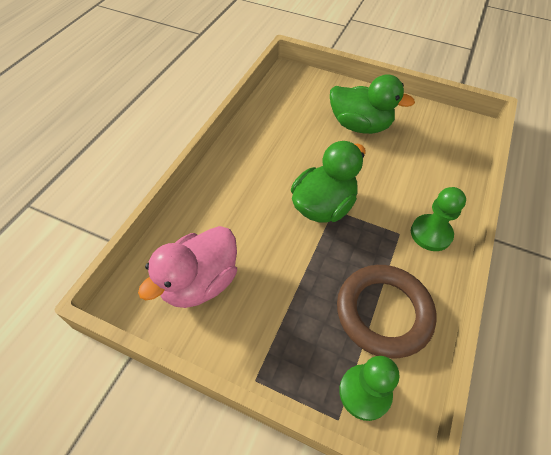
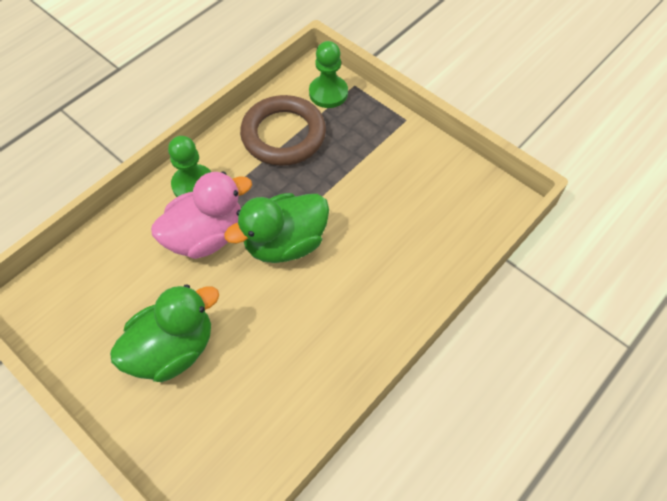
camera: 160 degrees left, 5 degrees up
(199, 282) = (437, 199): pink duck -> pink duck (206, 236)
(360, 125) = (173, 349): green duck -> green duck turned 105 degrees clockwise

